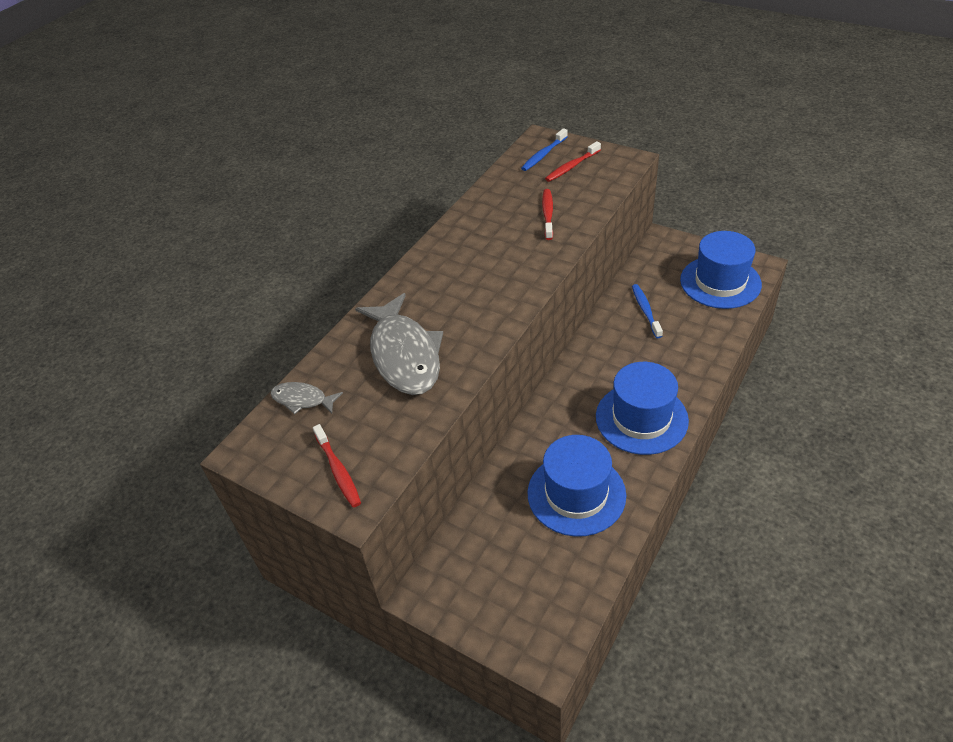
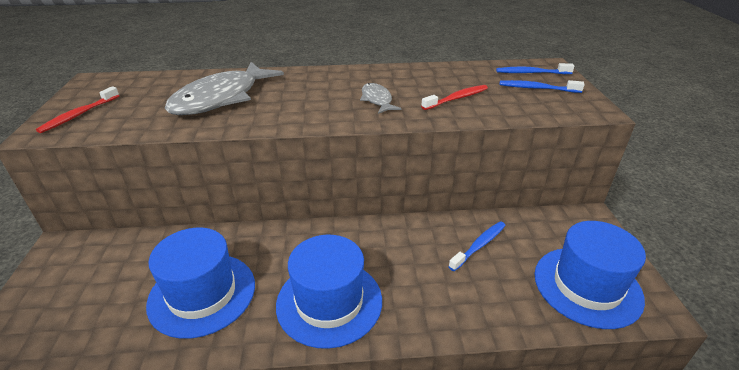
camera: 50 degrees right, 10 degrees down
(302, 400) = (151, 81): grey fish -> grey fish (377, 100)
(572, 166) = (537, 88): red toothbrush -> blue toothbrush

